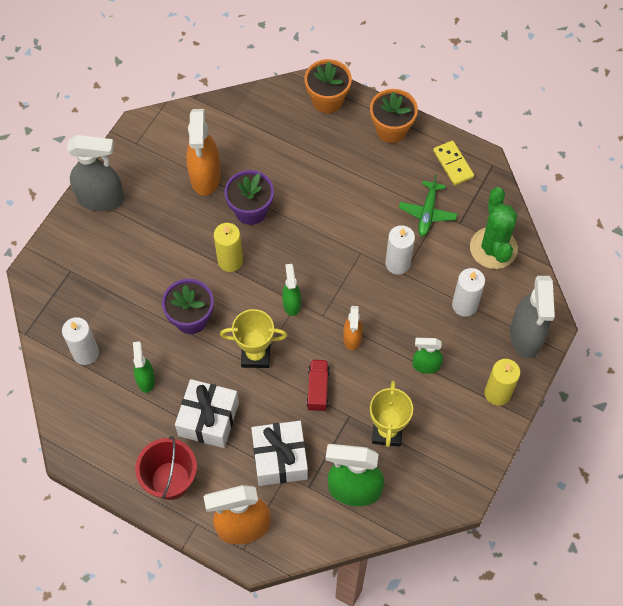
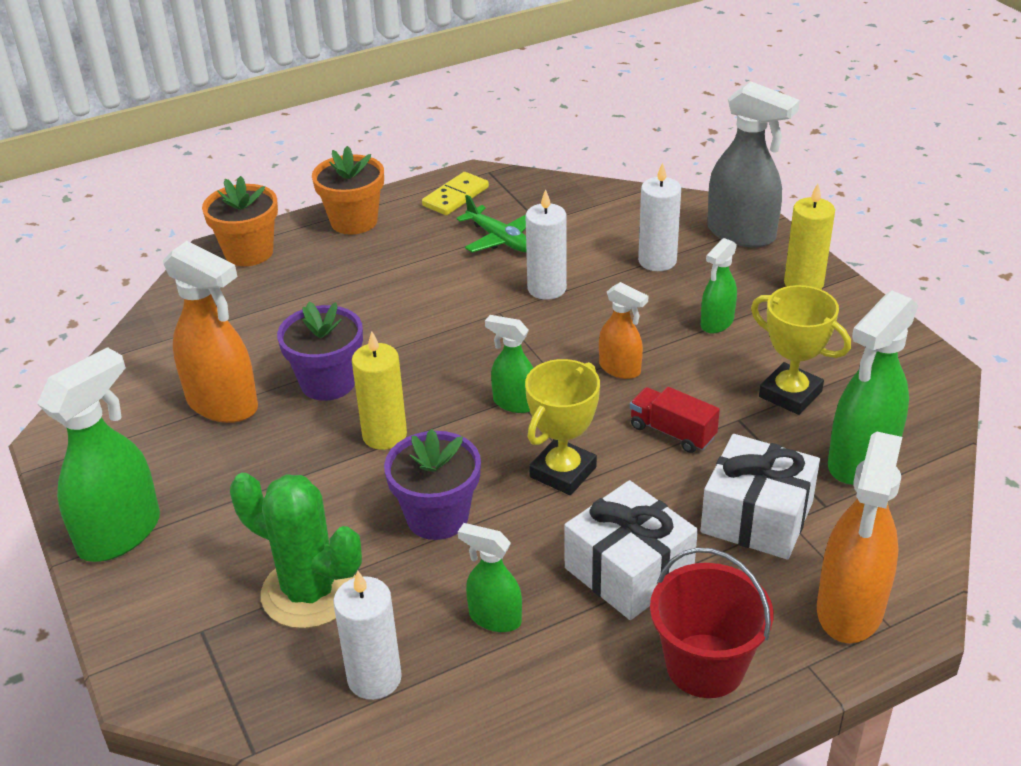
camera: 55 degrees left, 25 degrees down
(101, 199) = (121, 533): grey spray bottle -> green spray bottle
(453, 164) = (455, 196): yellow domino -> yellow domino turned 60 degrees counterclockwise
(493, 248) = (600, 212): green cactus -> green cactus (309, 592)

